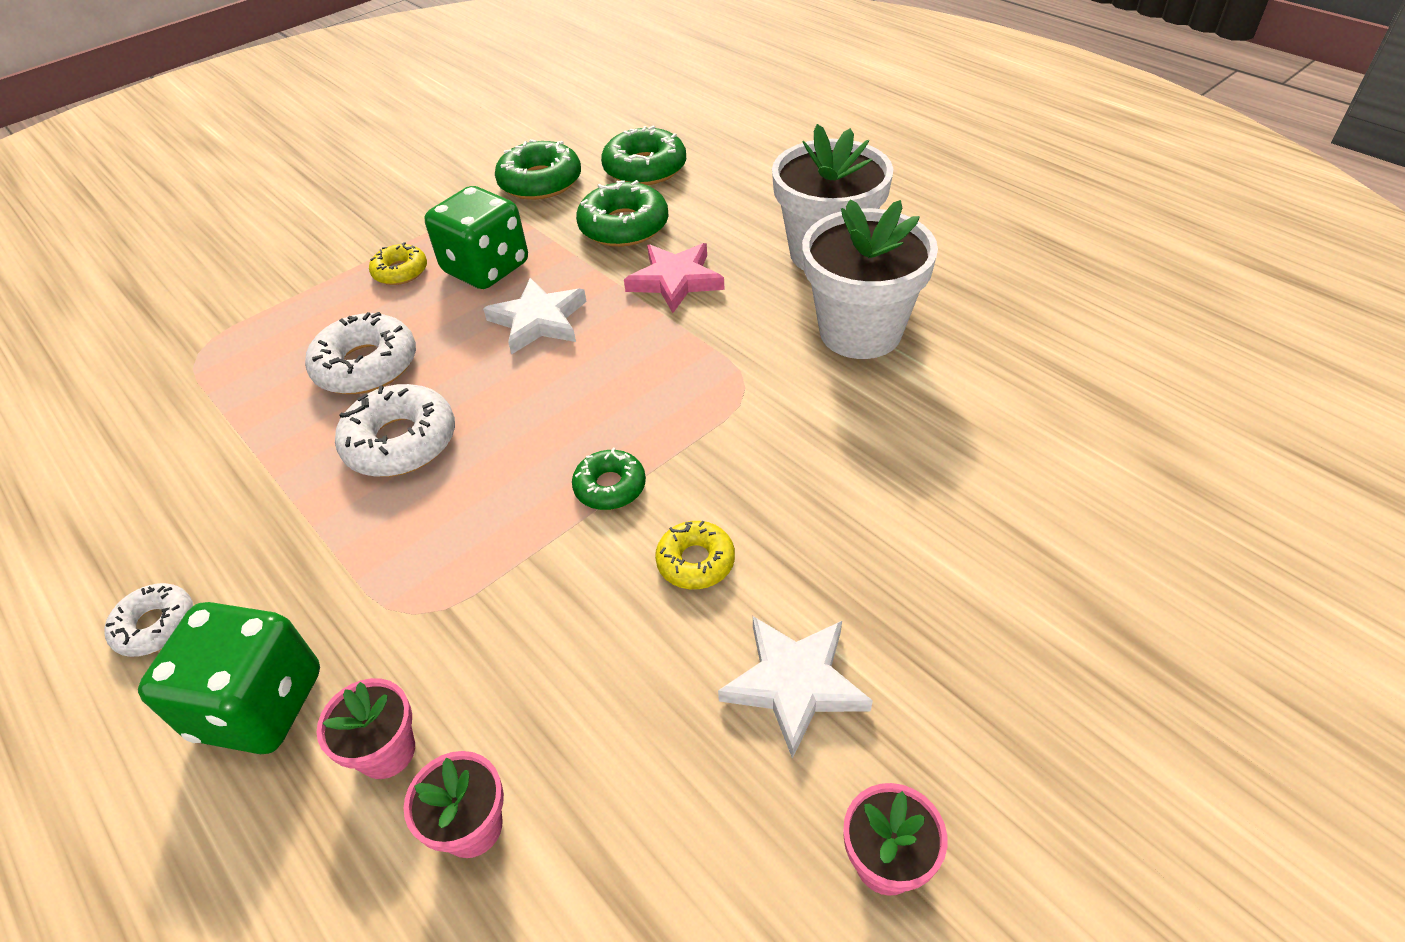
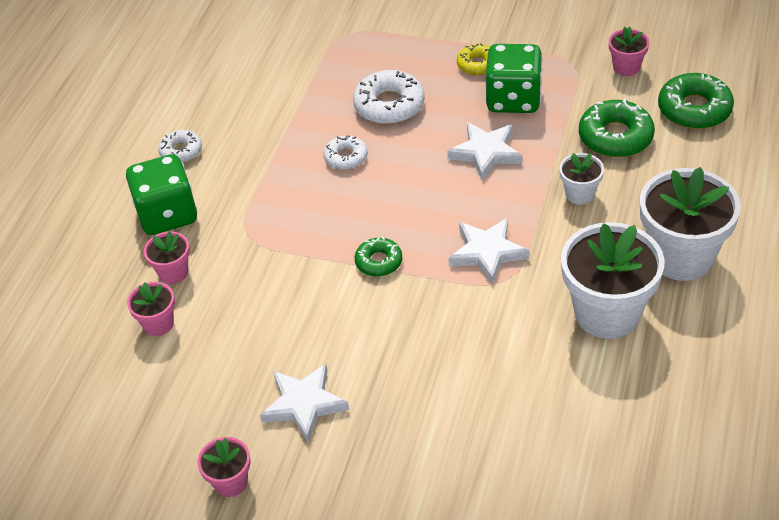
camera: 60 degrees right, 0 degrees up
(401, 442) = (346, 157): white donut -> white donut, size x0.60
(540, 182) = (626, 67): green donut -> pink flower pot
(675, 281) = (580, 194): pink star -> white flower pot
(689, 384) = (487, 252): none -> white star
(695, 561) = (353, 326): yellow donut -> none

